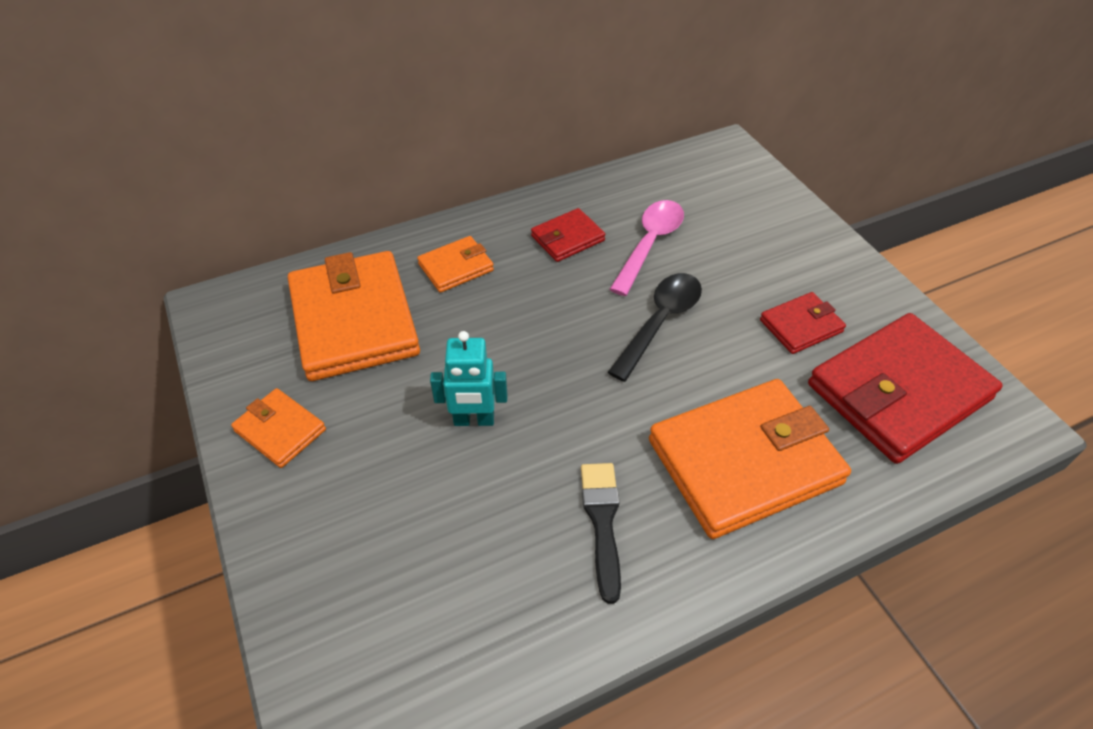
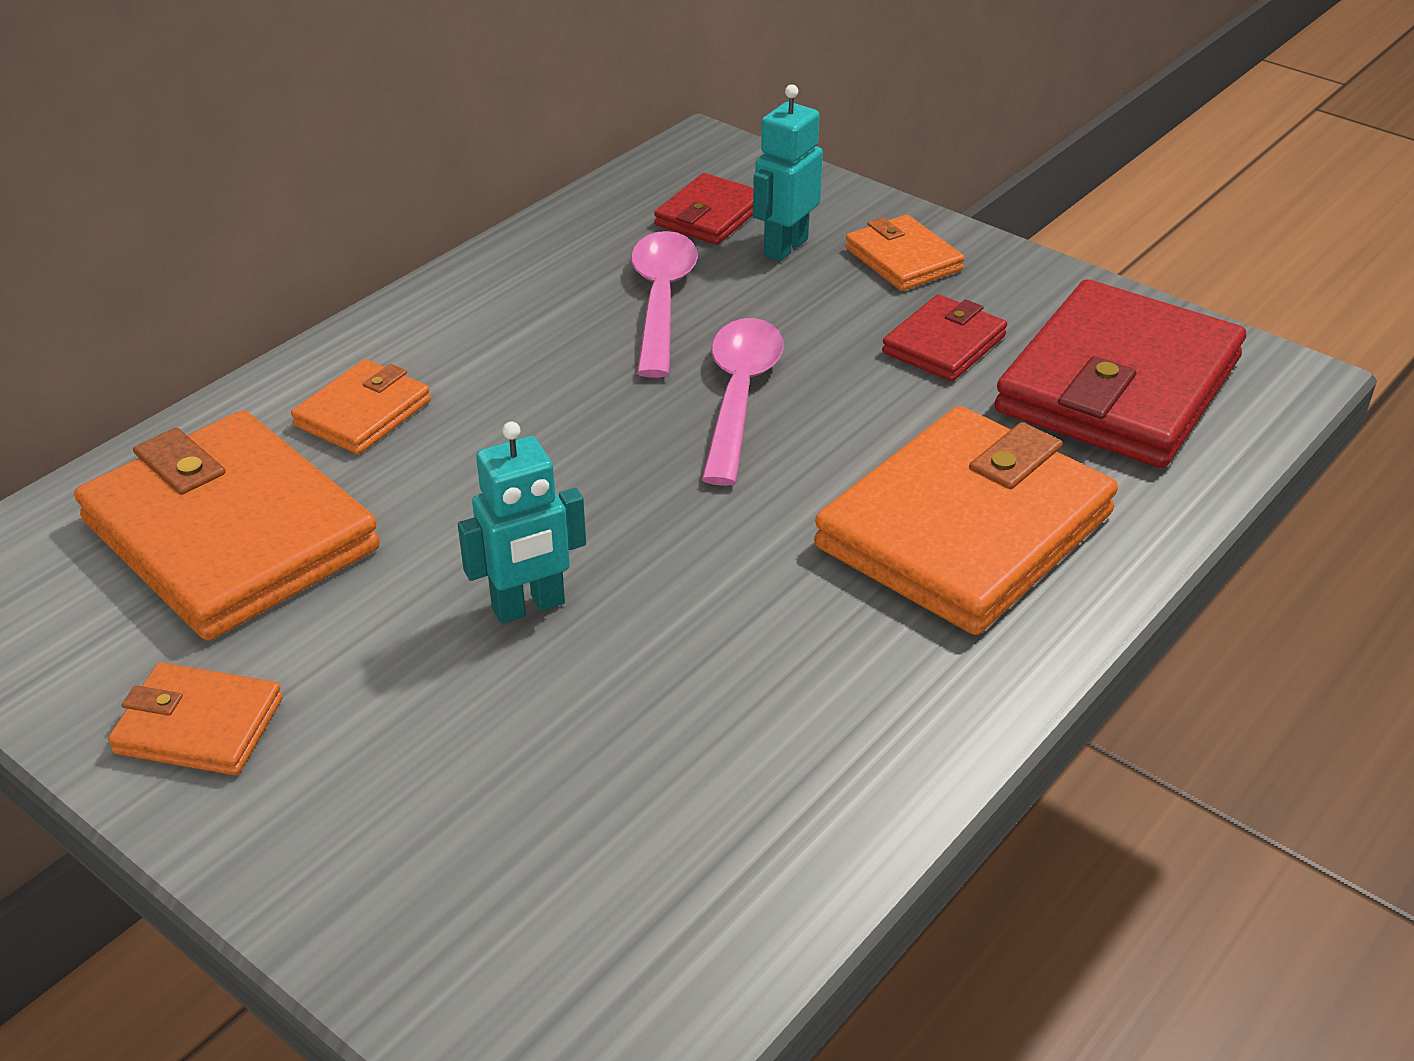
camera: 25 degrees left, 10 degrees down
(567, 238) = (526, 326): red wallet -> red wallet (710, 215)
(602, 522) = (810, 669): black brush -> none
(660, 322) = (739, 395): black spoon -> pink spoon
(739, 229) = (785, 247): none -> turquoise robot
(807, 258) = (903, 259): none -> orange wallet

